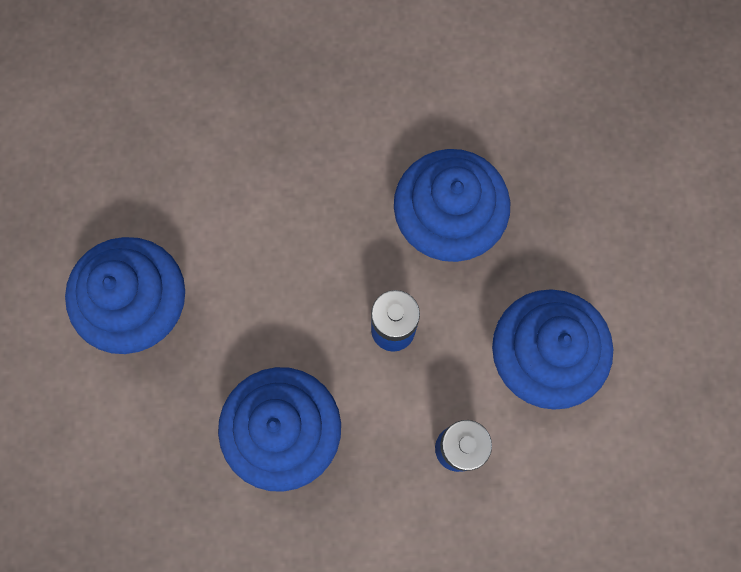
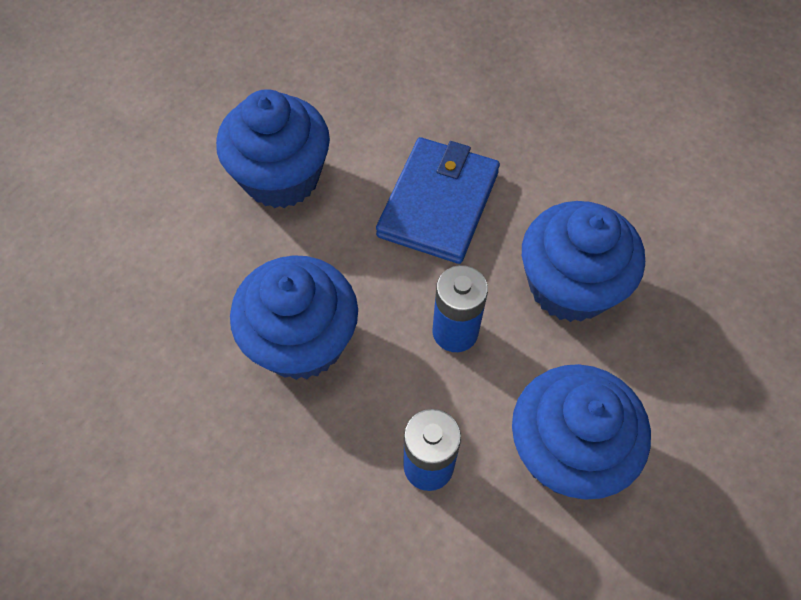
camera: 40 degrees right, 15 degrees down
(290, 228) = (438, 203): none -> blue wallet

